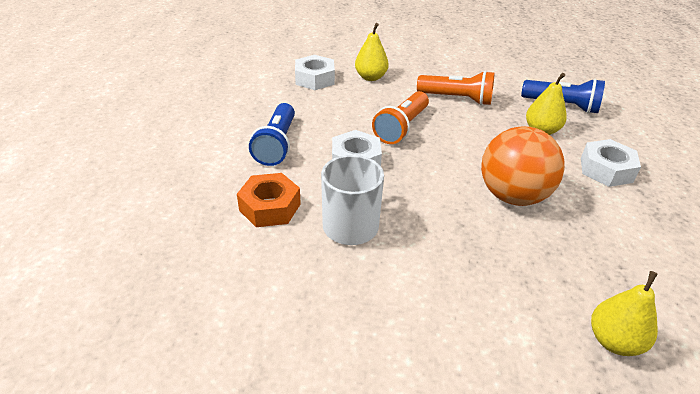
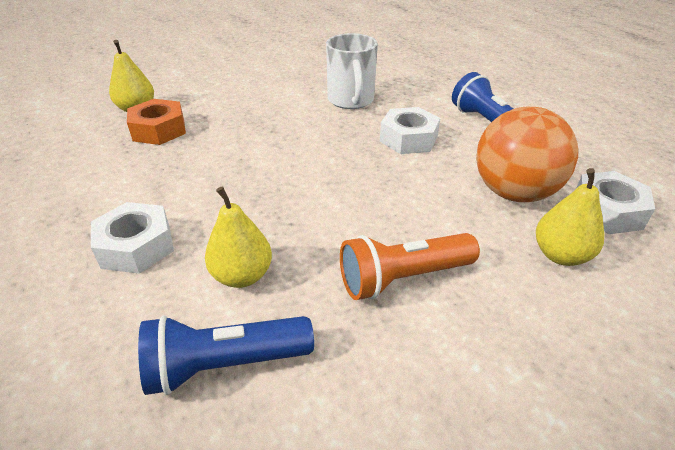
camera: 145 degrees right, 0 degrees up
(270, 207) = (416, 89): orange nut -> orange nut (159, 130)
(401, 127) = (414, 191): orange flashlight -> none
(512, 196) = (241, 168): orange ball -> orange ball (514, 192)

